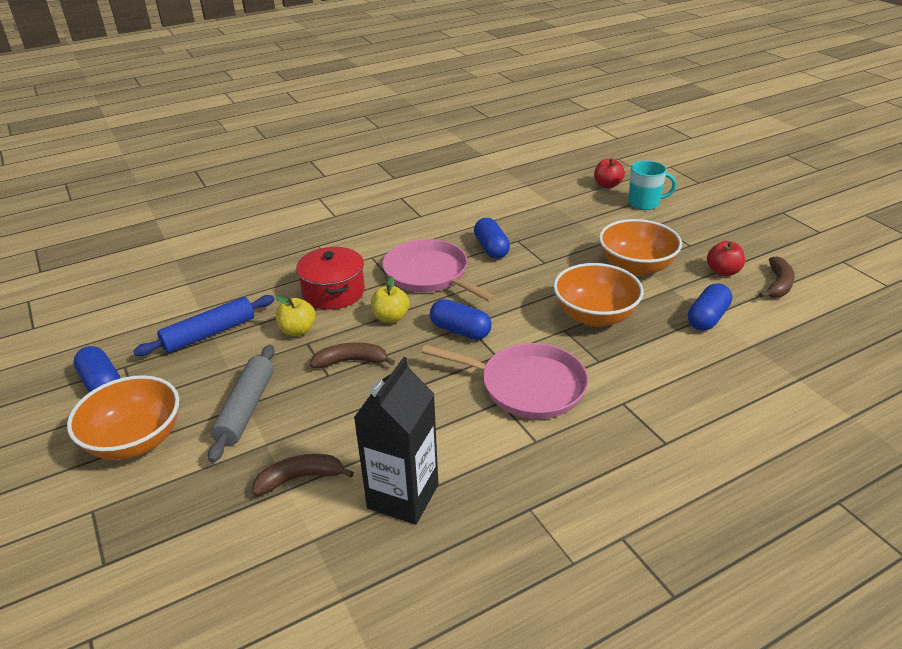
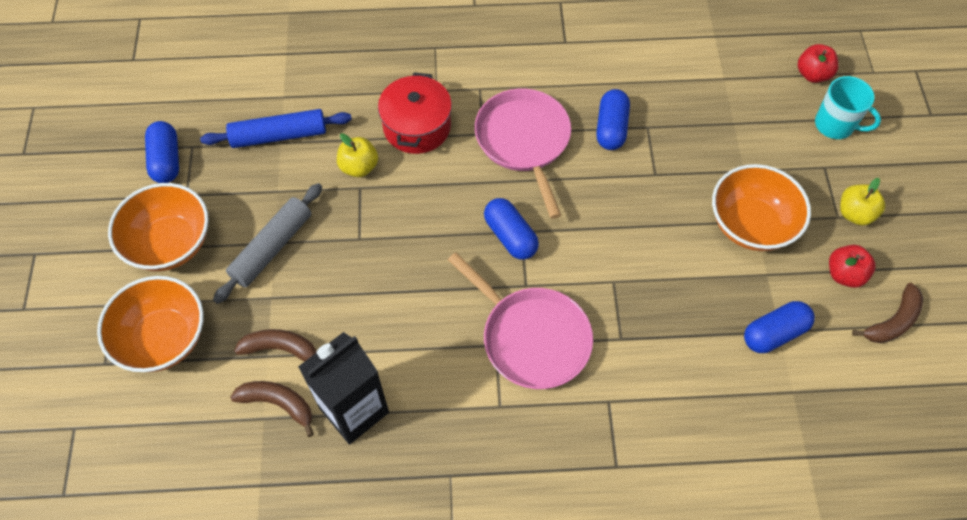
camera: 25 degrees right, 25 degrees up
(351, 361) = (388, 230): brown banana -> brown banana (278, 404)
(391, 317) = (453, 188): yellow apple -> yellow apple (855, 213)
(594, 316) = (657, 276): orange bowl -> orange bowl (163, 338)

